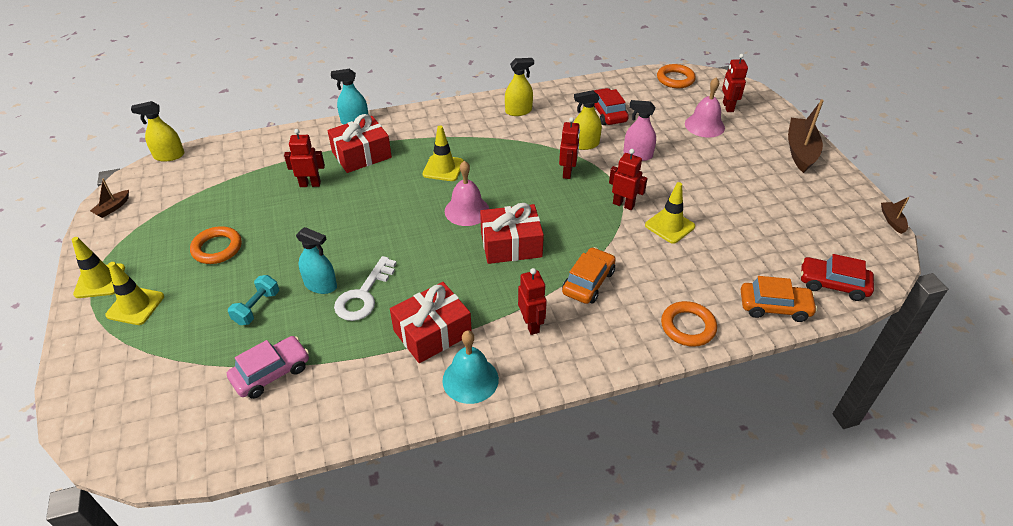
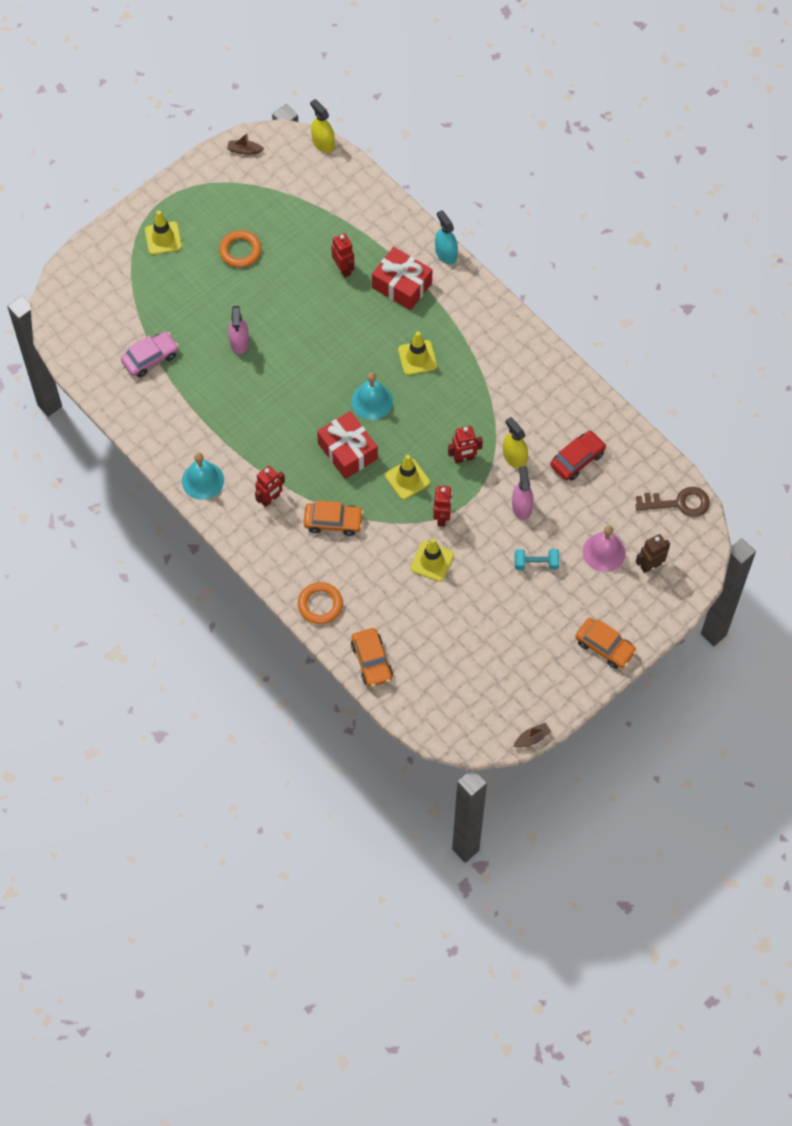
camera: 65 degrees right, 20 degrees up
(100, 281) = (173, 199): yellow traffic cone -> yellow traffic cone (407, 479)
(257, 308) = (198, 314): turquoise dumbbell -> turquoise dumbbell (536, 563)
(271, 373) = (150, 358): pink car -> pink car turned 60 degrees counterclockwise
(320, 285) = (239, 342): turquoise spray bottle -> pink spray bottle
(364, 295) = (244, 375): white key -> none
(432, 332) = (231, 438): red gift -> none
(467, 210) = (372, 401): pink bell -> turquoise bell
(518, 111) = (538, 381): yellow spray bottle -> none
(675, 79) = (678, 503): orange ring -> brown key
(727, 107) = (650, 565): red robot -> brown robot
(800, 151) = (605, 646): brown boat -> orange car
(833, 284) = (420, 700): red car -> none

